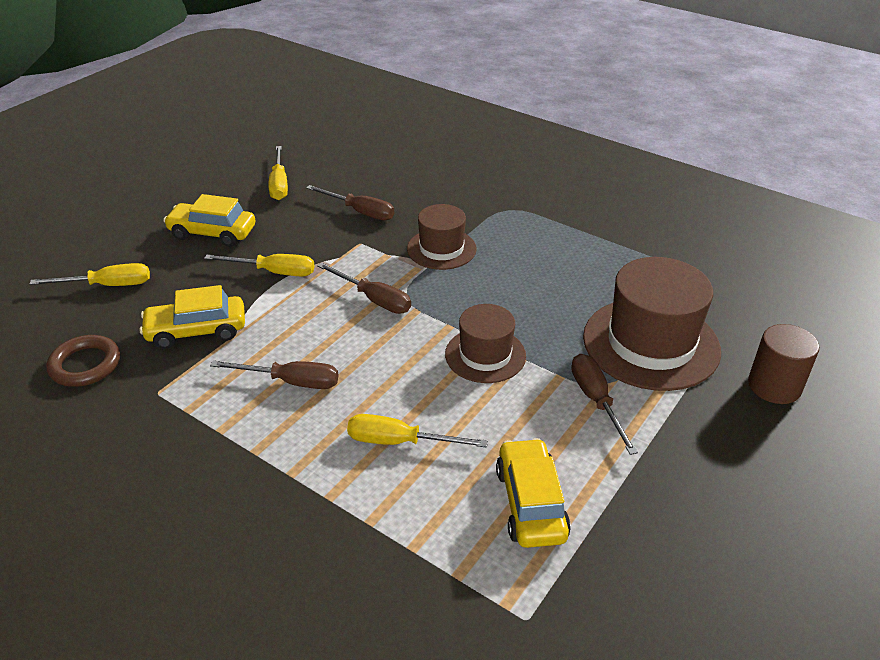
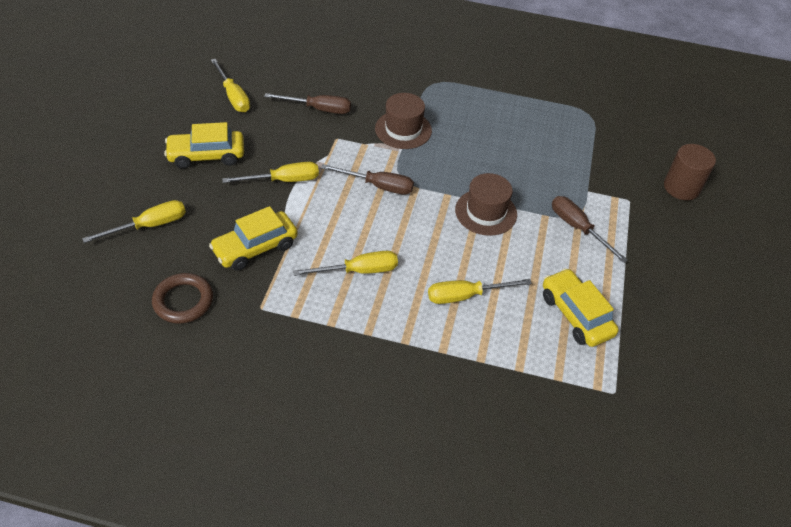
camera: 25 degrees left, 10 degrees up
(291, 382) = (359, 271): brown screwdriver -> yellow screwdriver
(651, 343) = (591, 174): brown hat -> none

